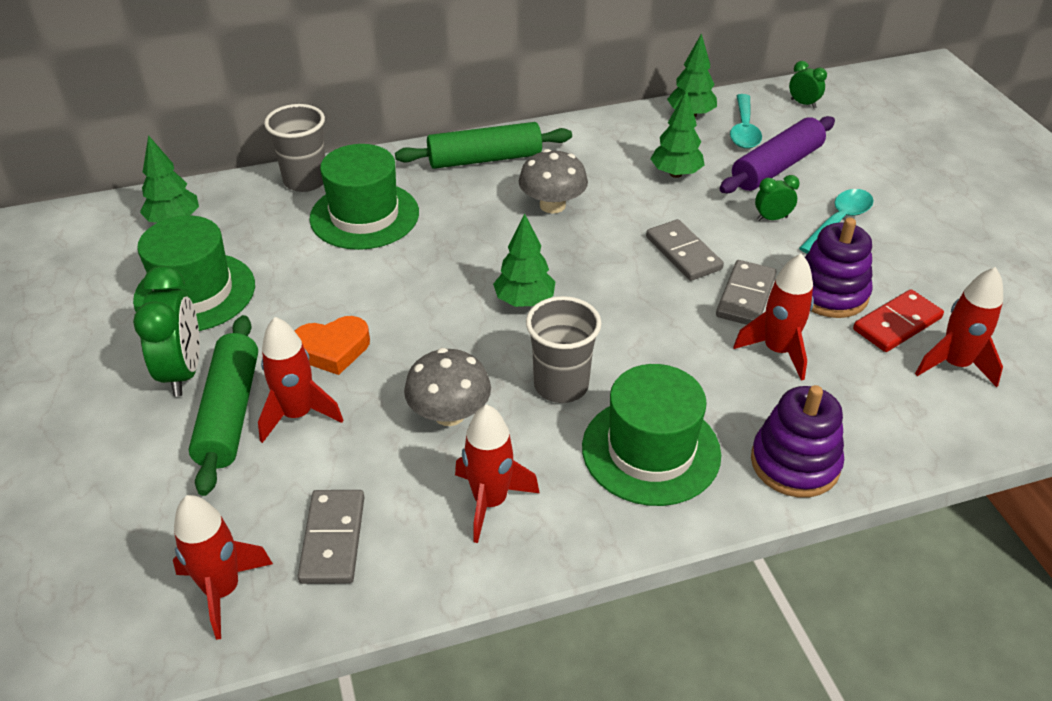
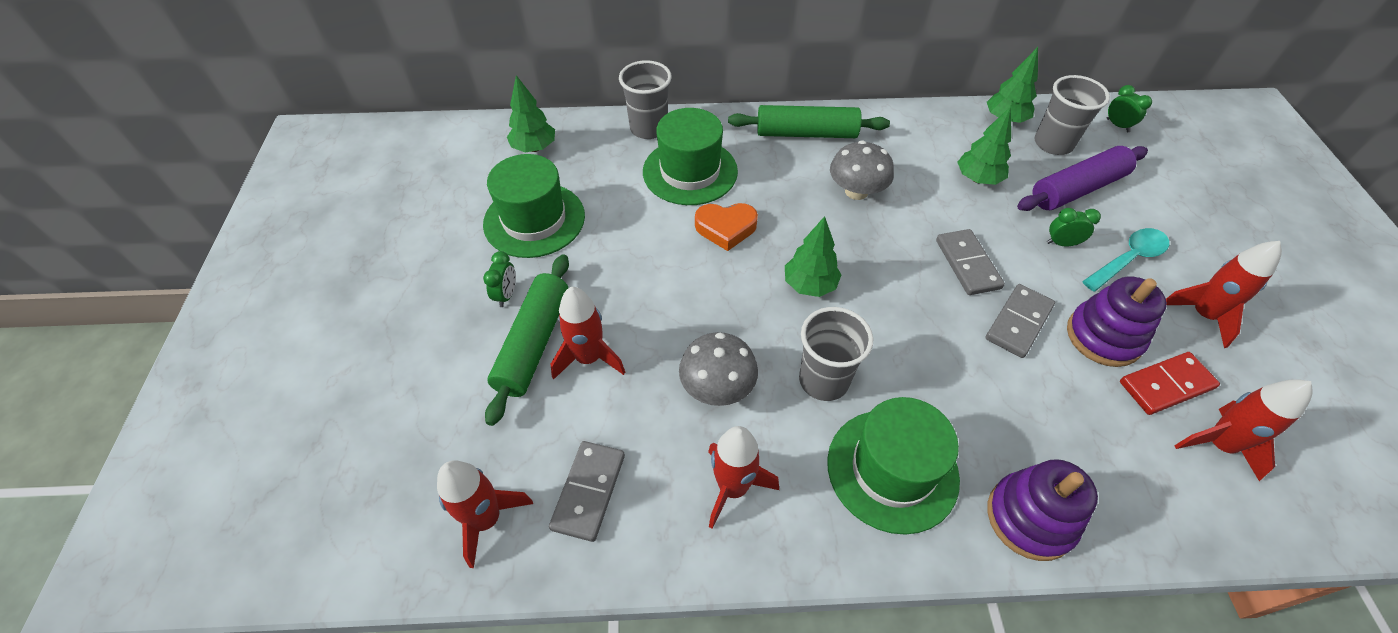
camera: 15 degrees right, 10 degrees up
(183, 372) = (506, 295): green clock -> green clock, size x0.52
(332, 349) = (632, 299): orange heart -> orange heart (726, 228)
(744, 130) = (1053, 144): turquoise spoon -> grey cup
(777, 351) = (1037, 389): red rocket -> red rocket (1202, 315)

